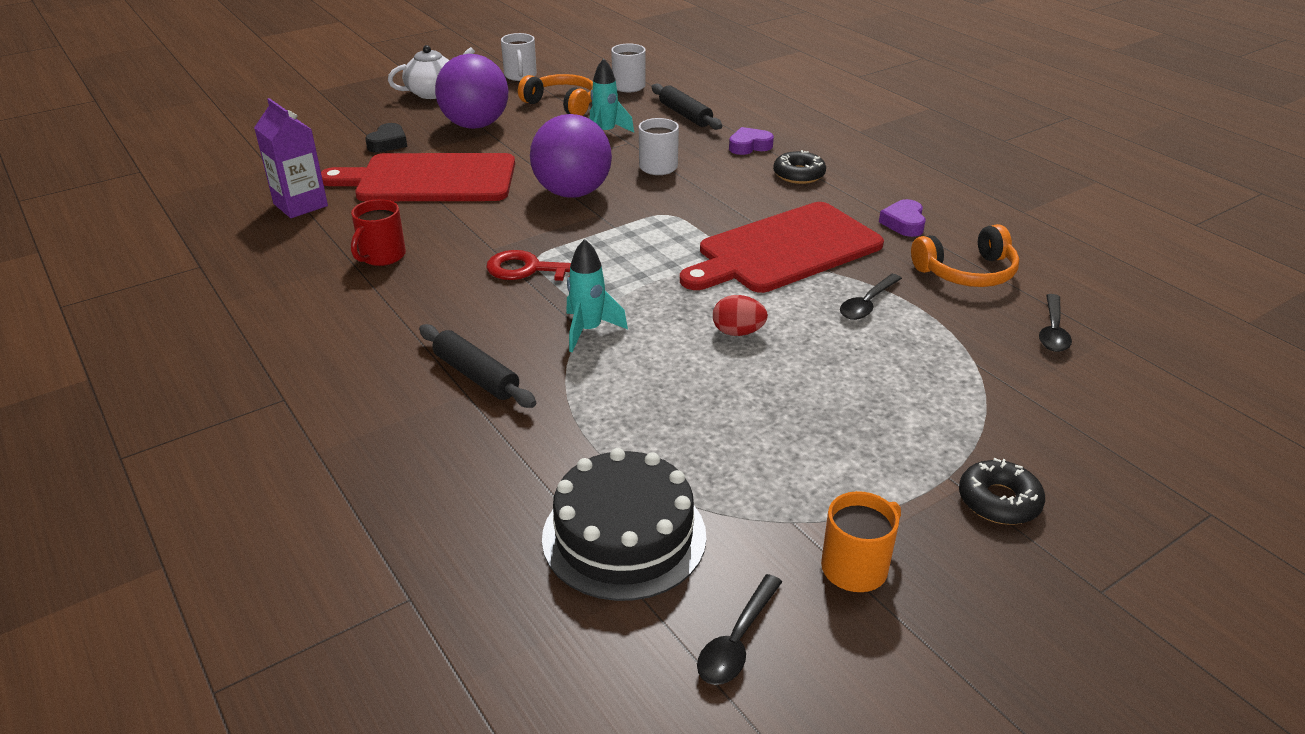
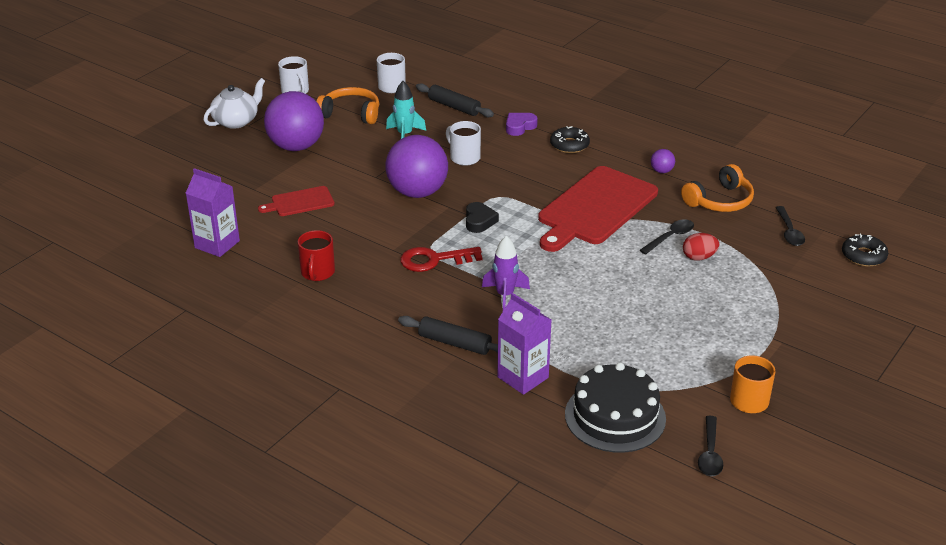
camera: 20 degrees left, 0 degrees up
(388, 143) = (239, 176): black heart -> black heart (479, 221)
(430, 179) = (300, 202): red cutting board -> red cutting board, size x0.48
(531, 443) = (523, 377): none -> purple carton
(588, 330) = (505, 296): turquoise rocket -> purple rocket
(738, 332) = (601, 275): red egg -> red egg (699, 257)
(867, 304) = (670, 237): black spoon -> black spoon turned 150 degrees counterclockwise
(904, 223) = (661, 171): purple heart -> purple ball
(999, 501) = (806, 345): black donut -> black donut (863, 256)

